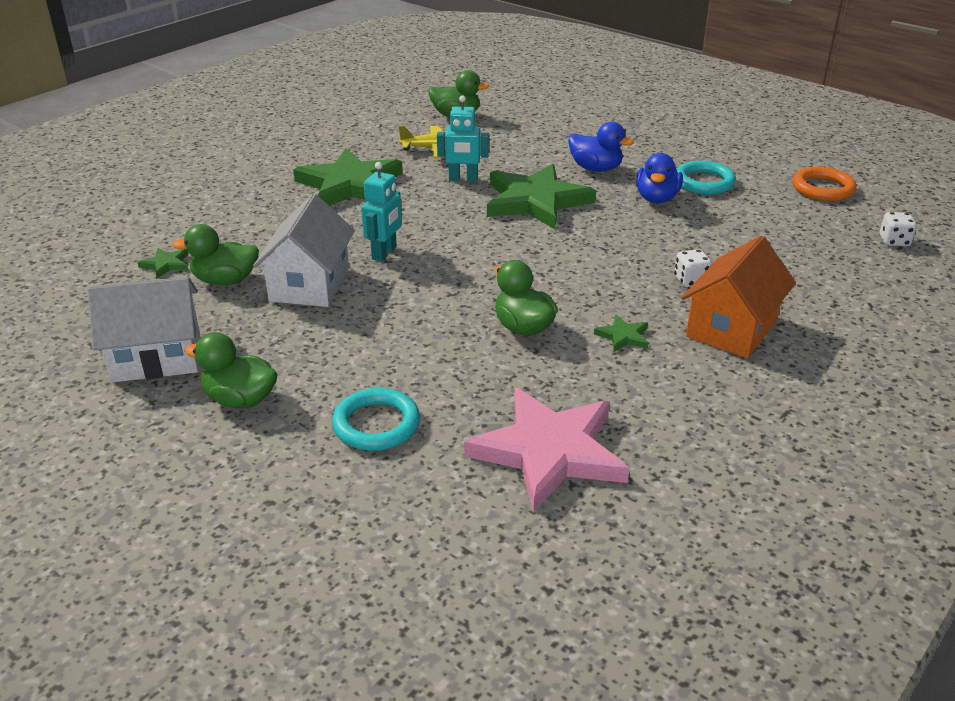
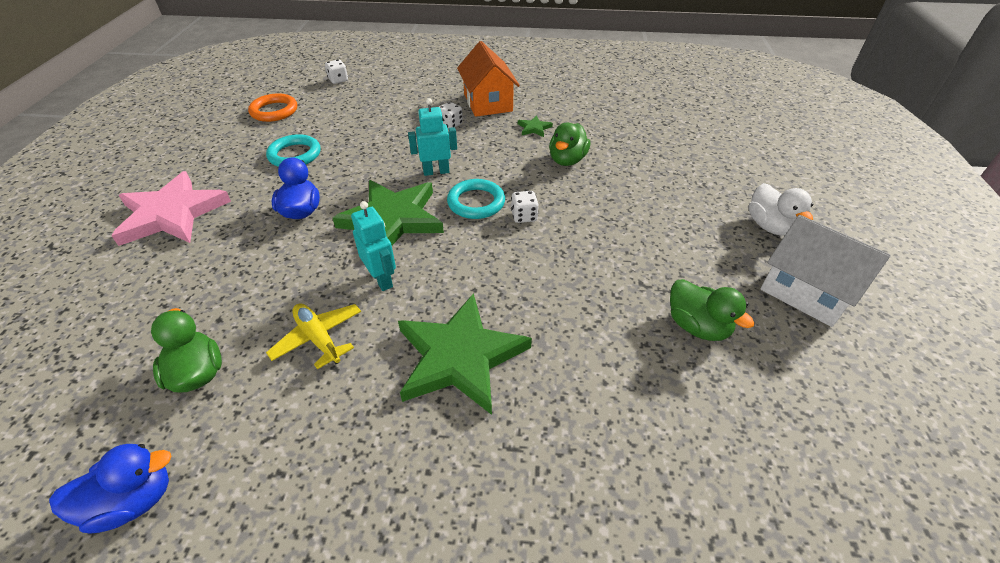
camera: 125 degrees left, 10 degrees up
(166, 264) = (733, 390): green star -> none
(240, 400) = (769, 226): green duck -> white duck
(309, 284) = (639, 272): white house -> none
(376, 424) = (708, 170): turquoise ring -> turquoise ring (476, 202)
(384, 253) = (554, 258): turquoise robot -> turquoise robot (436, 171)
(458, 261) = (524, 216): none -> white dice
(549, 451) = (648, 119): pink star -> pink star (171, 214)
(657, 198) = (341, 166): blue duck -> blue duck (133, 501)
(731, 328) = (488, 103): orange house -> orange house turned 75 degrees clockwise

